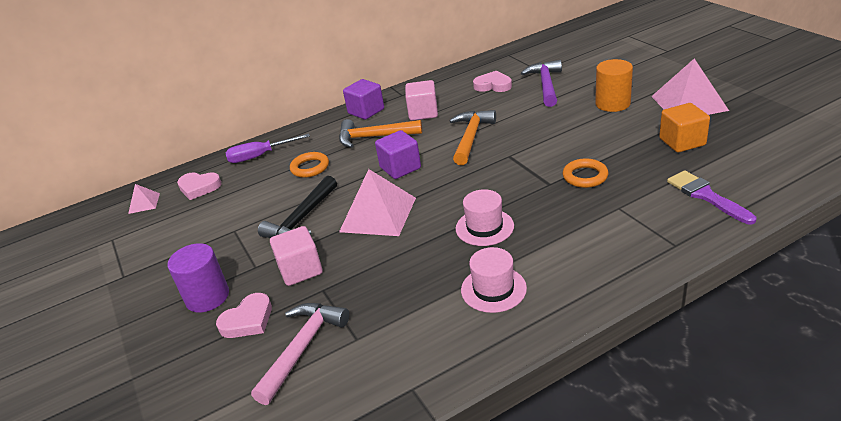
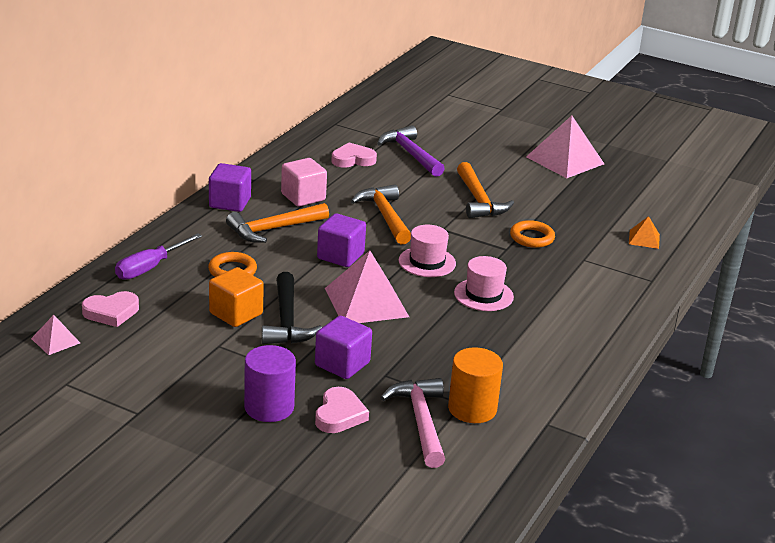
camera: 40 degrees left, 5 degrees down
(300, 270) = (342, 364): pink cube -> purple cube
(493, 289) = (541, 341): pink hat -> pink hat (427, 262)
(567, 133) = (478, 200): none -> orange hammer
(612, 103) = (496, 167): orange cylinder -> orange cylinder (472, 409)
(682, 142) = (588, 196): orange cube -> orange cube (236, 313)
(706, 196) = (644, 239): purple brush -> orange pyramid

